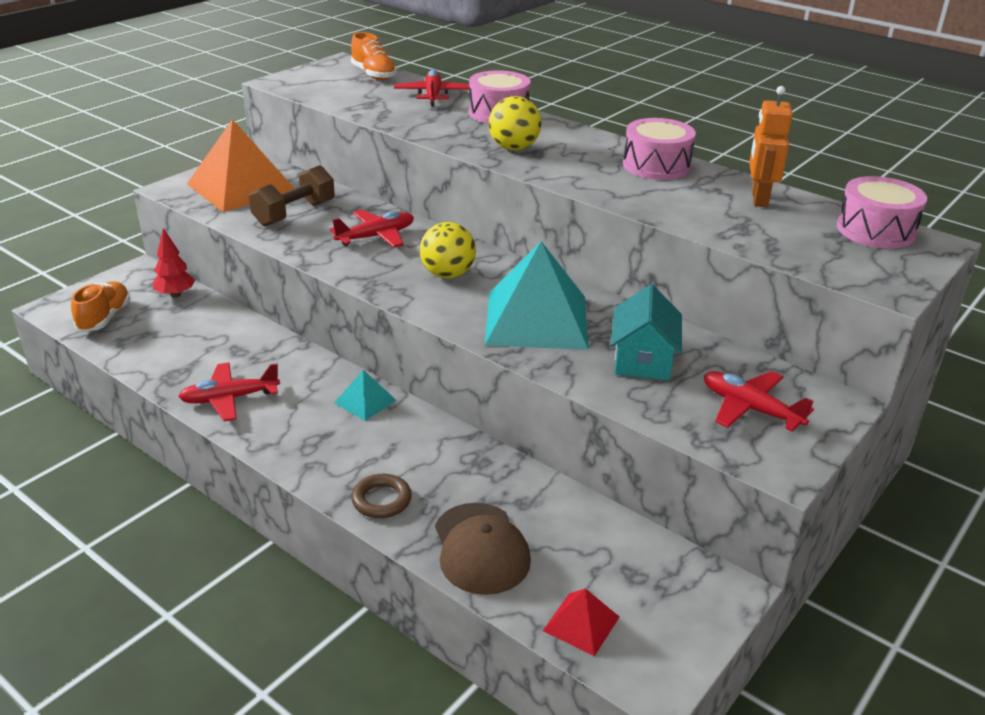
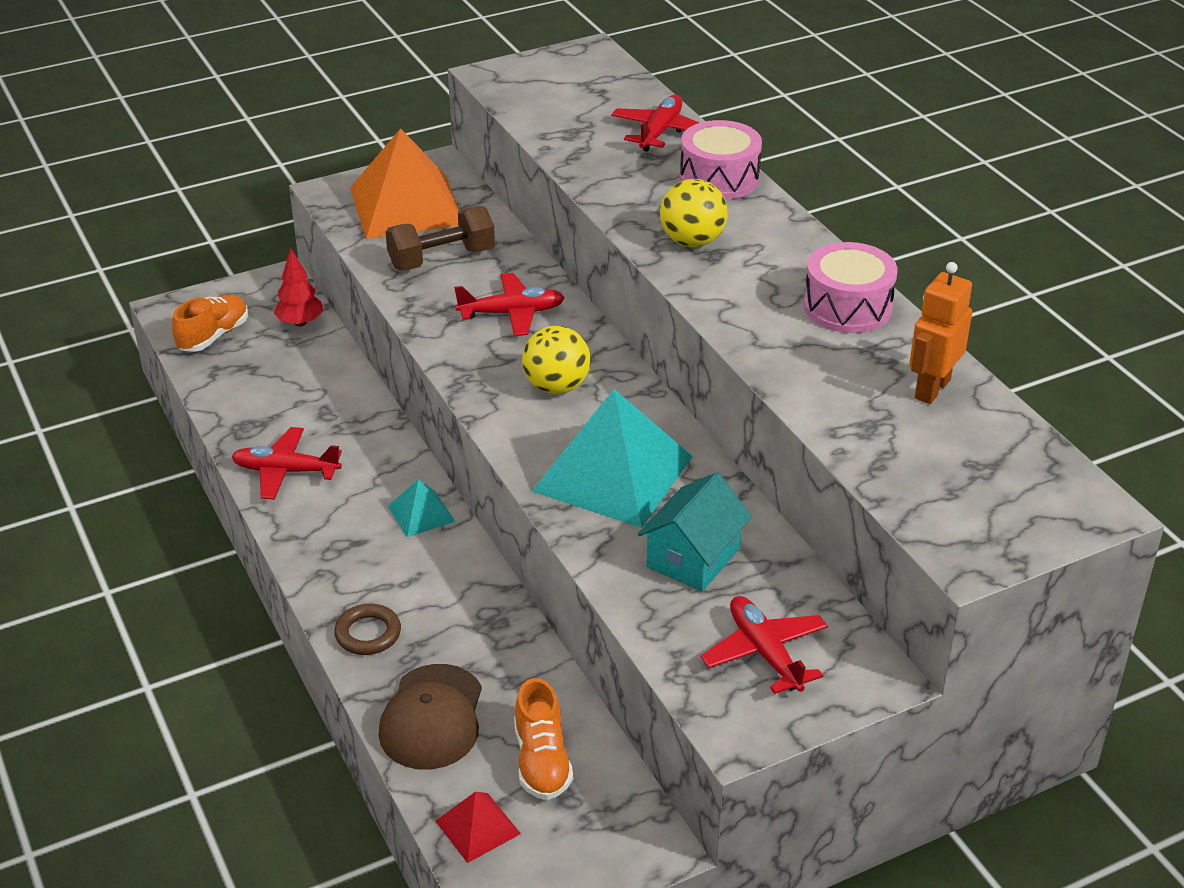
camera: 25 degrees right, 5 degrees up
(373, 75) = (612, 82): orange shoe -> orange shoe (542, 761)
(875, 230) = (1038, 472): pink drum -> none

